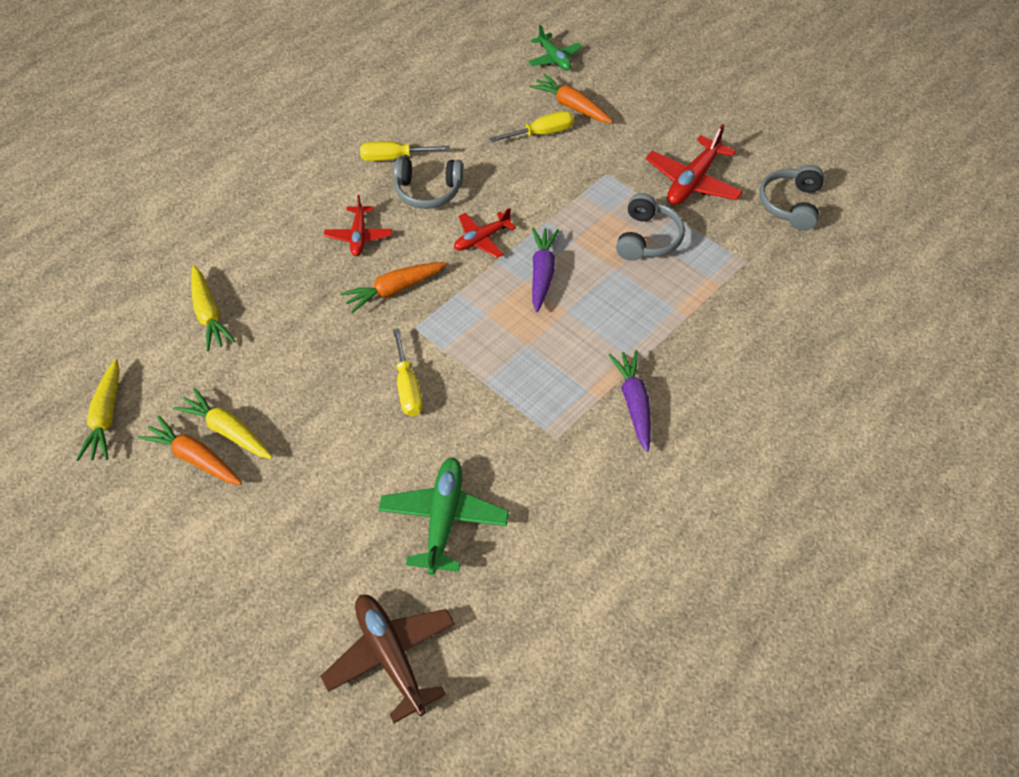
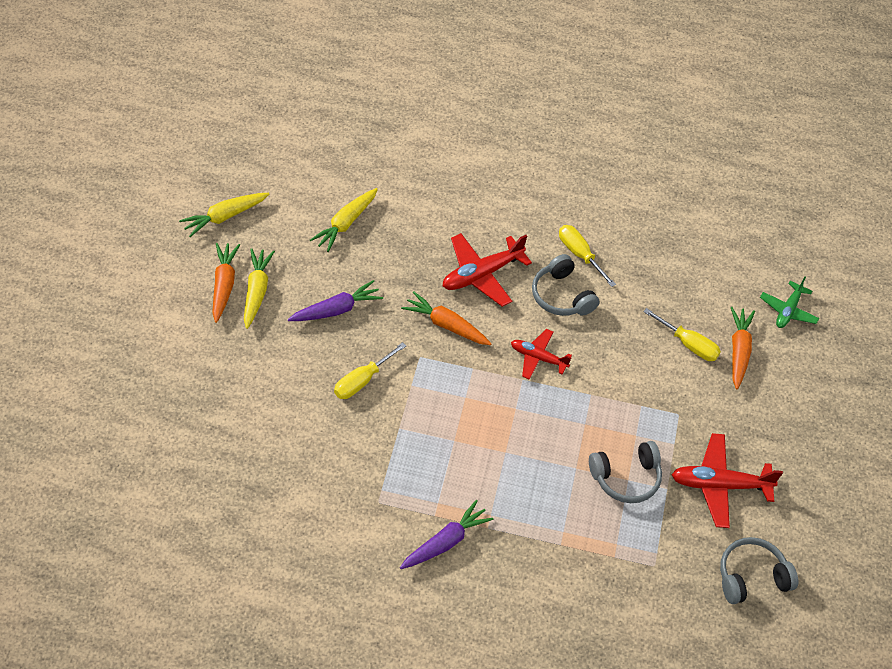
camera: 55 degrees right, 0 degrees up
(359, 236) = (482, 274): red plane -> red plane, size x1.58
(391, 657) = (141, 483): brown plane -> none
(443, 519) = (264, 461): green plane -> none
(542, 273) = (533, 417): purple carrot -> purple carrot (336, 309)

